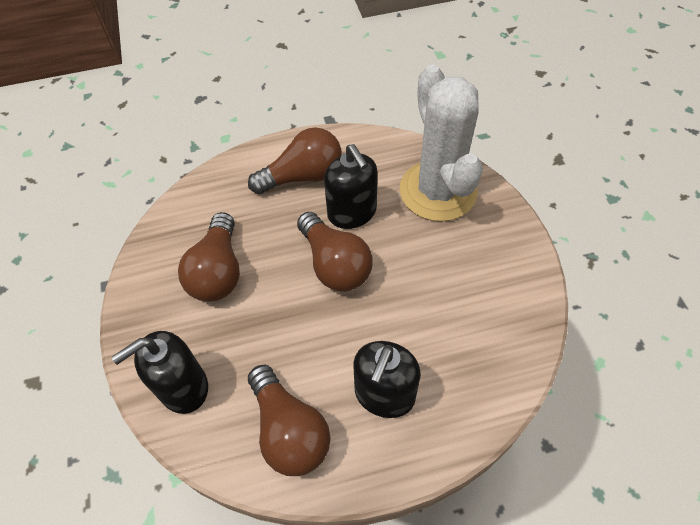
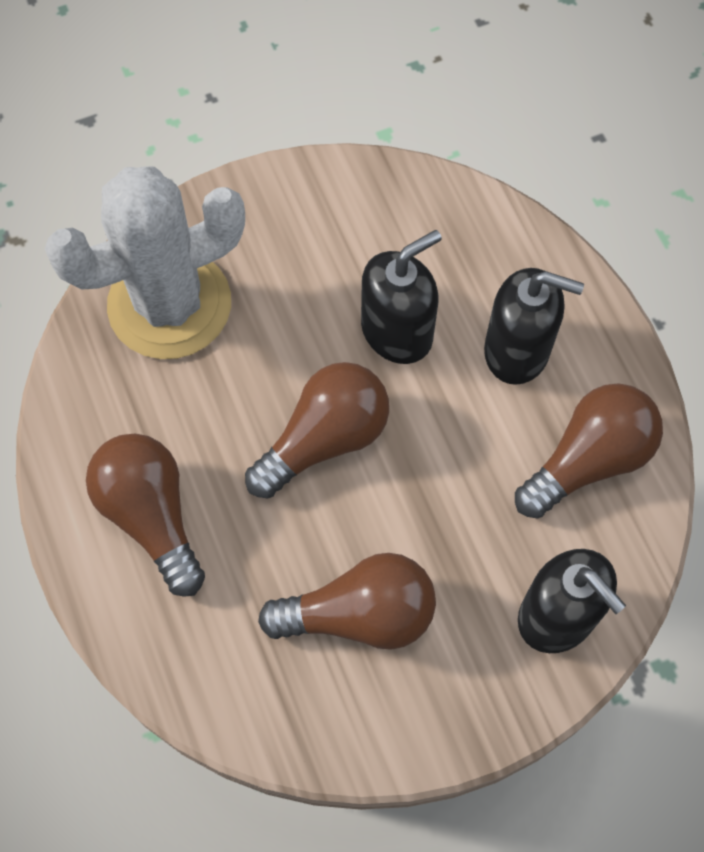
camera: 100 degrees left, 10 degrees up
(352, 213) = (223, 426): black soap dispenser -> black soap dispenser (397, 331)

